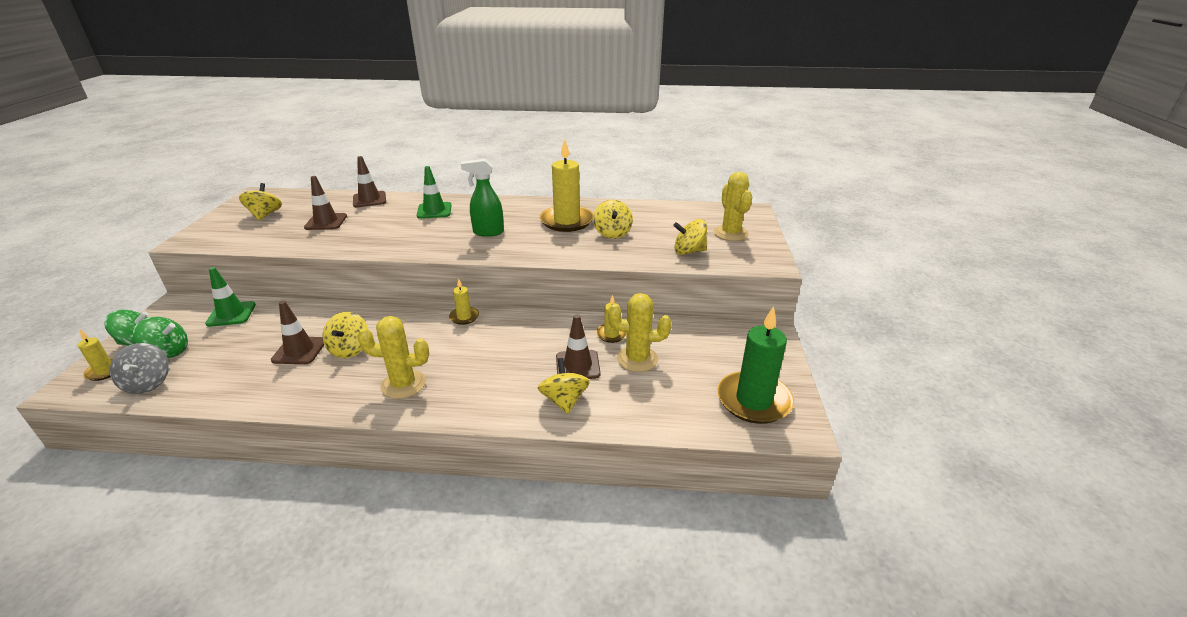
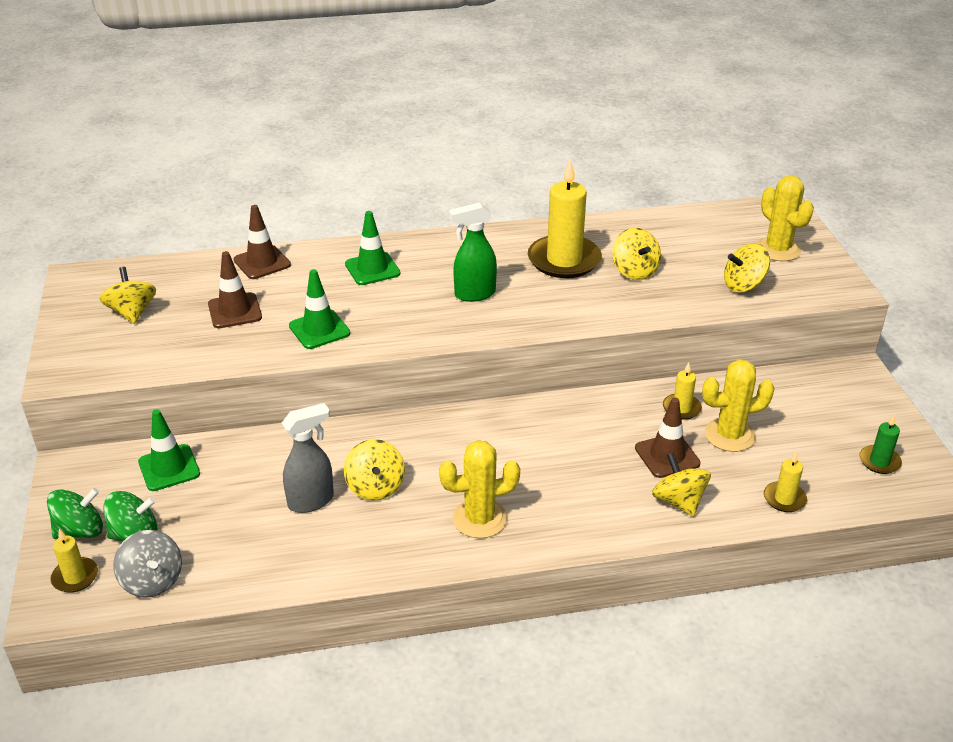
camera: 15 degrees left, 5 degrees up
(299, 351) = (311, 501): brown traffic cone -> grey spray bottle
(367, 239) = (319, 330): none -> green traffic cone
(464, 317) = (487, 416): yellow candle -> yellow candle (784, 499)
(753, 400) = (879, 461): green candle -> green candle, size x0.48

